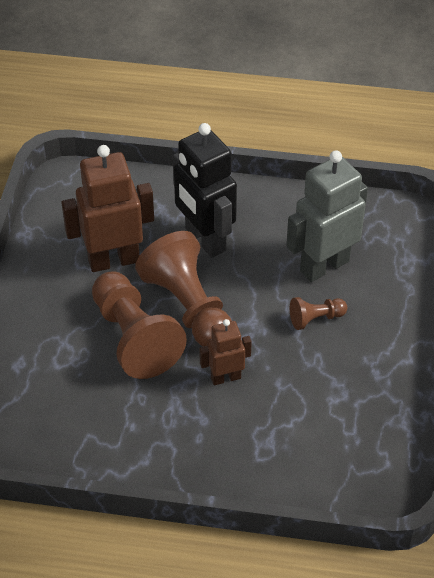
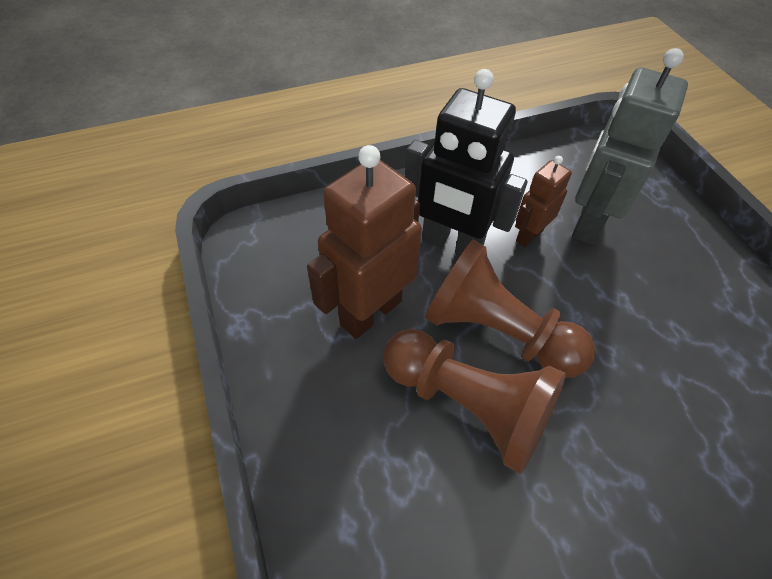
camera: 30 degrees left, 5 degrees up
(225, 377) = (611, 404): brown robot -> brown robot (529, 235)
(315, 319) = (633, 283): brown pawn -> none

